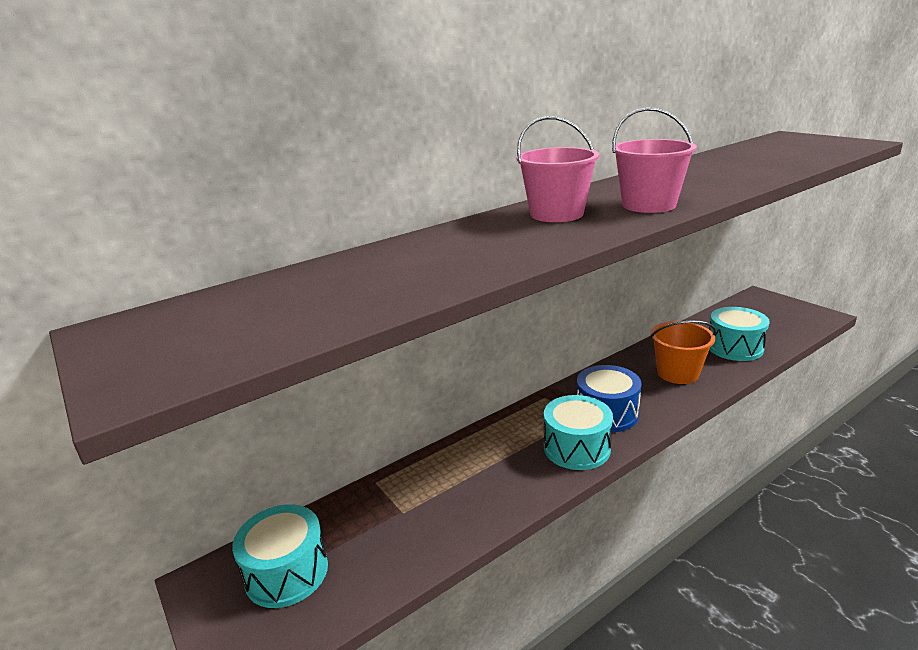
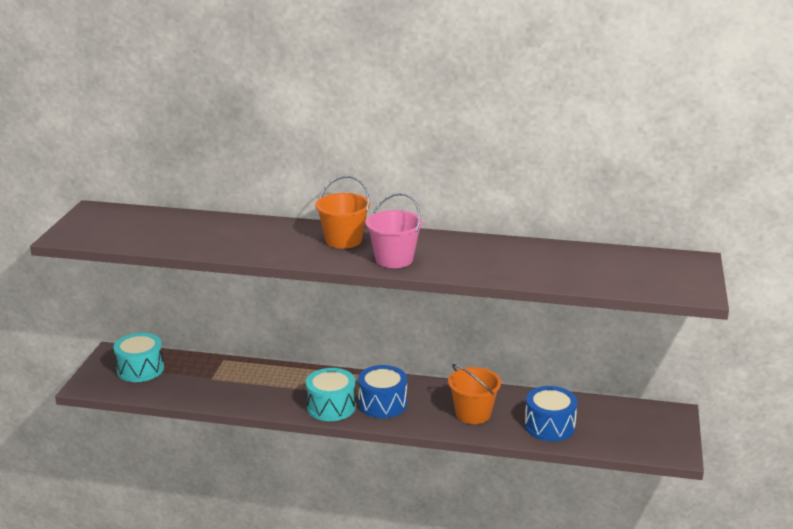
camera: 45 degrees right, 0 degrees up
(556, 214) = (343, 240): pink bucket -> orange bucket
(734, 347) = (549, 426): turquoise drum -> blue drum

